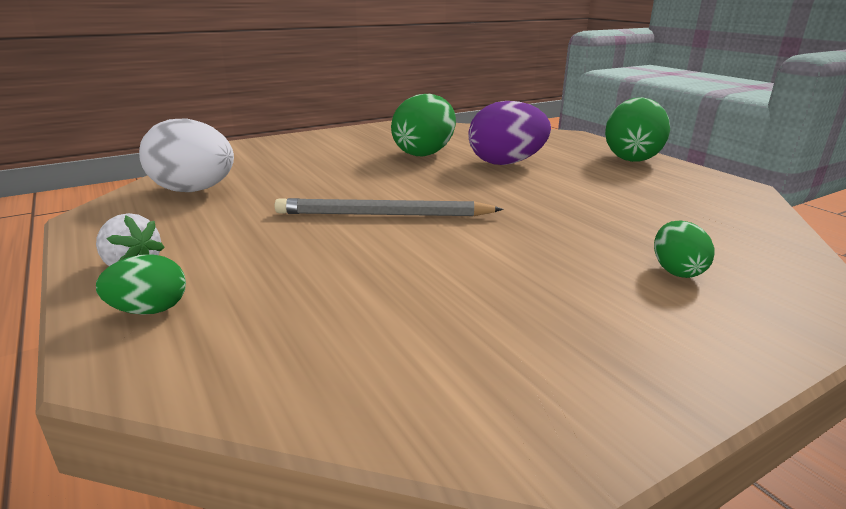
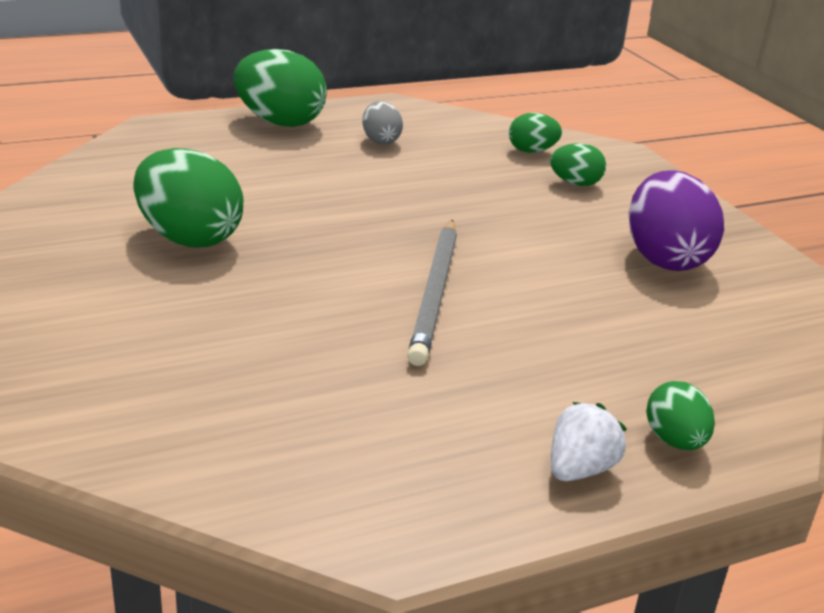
camera: 85 degrees left, 5 degrees up
(194, 191) = (300, 448): white egg -> none
(506, 163) = (266, 192): purple egg -> purple egg (665, 258)
(647, 186) = (380, 141): none -> grey egg
(733, 247) = (532, 151): none -> green egg

